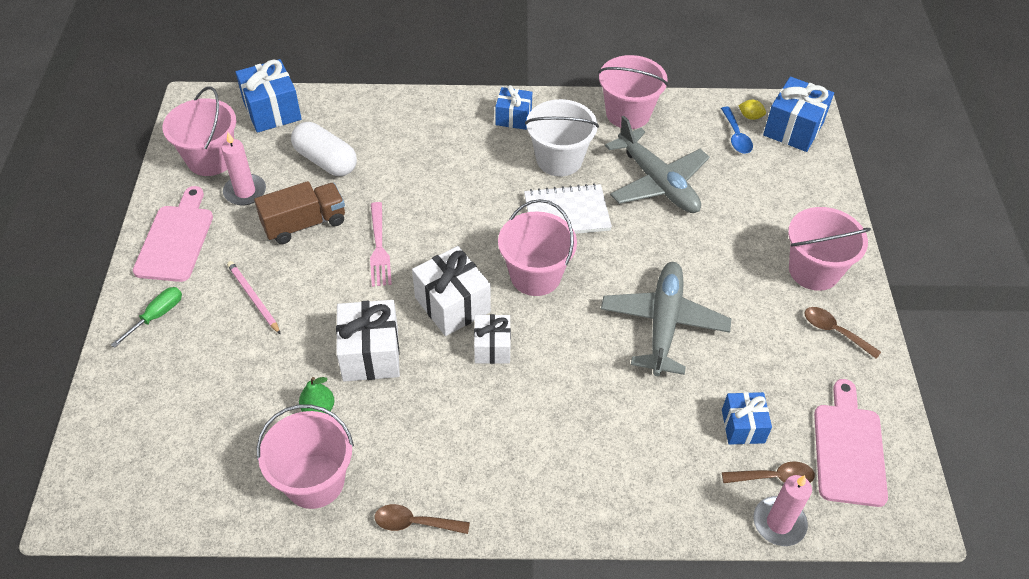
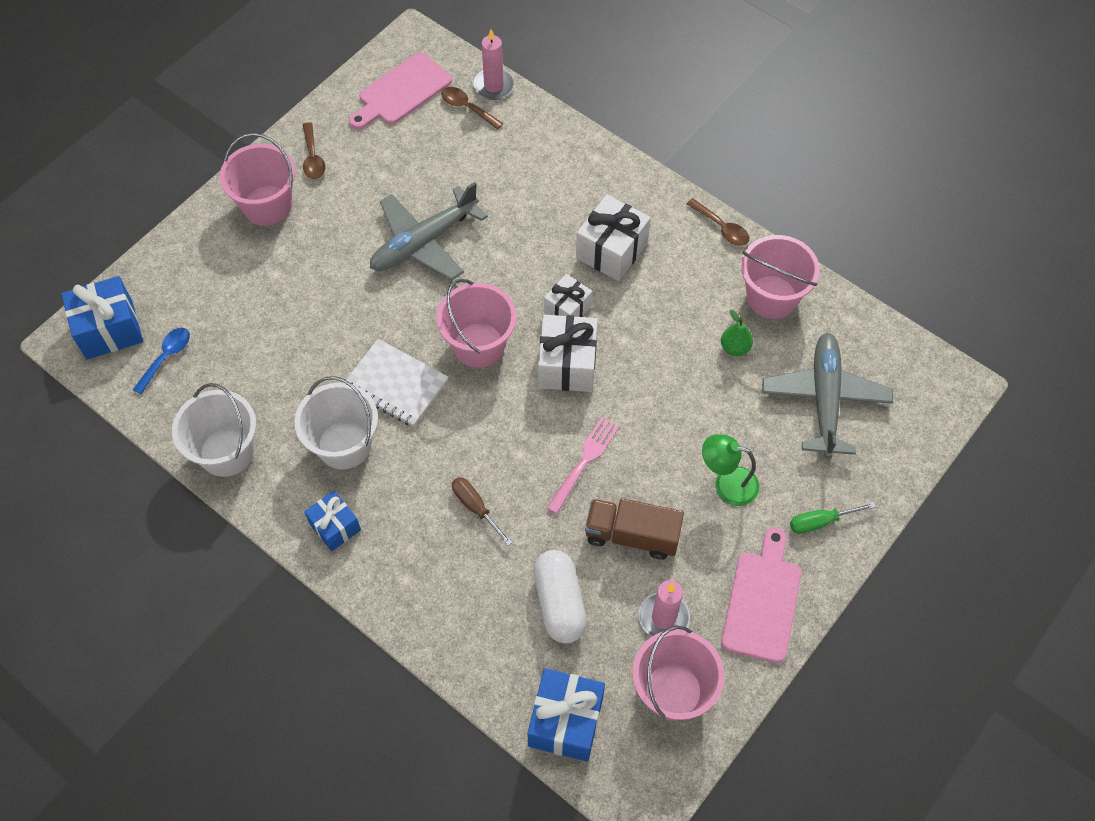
camera: 140 degrees left, 10 degrees up
(176, 239) = (762, 601): pink cutting board -> pink cutting board turned 150 degrees clockwise
(253, 298) = (727, 484): pink pencil -> green lamp
(370, 354) = (664, 366): white gift -> white gift (611, 250)
(432, 177) = (476, 508): none -> brown screwdriver
(628, 114) = (226, 452): pink bucket -> white bucket
(657, 182) = (288, 360): grey plane -> grey plane (824, 399)
(743, 426) = (451, 145): blue gift -> none
(750, 116) = (127, 368): yellow lemon -> none

